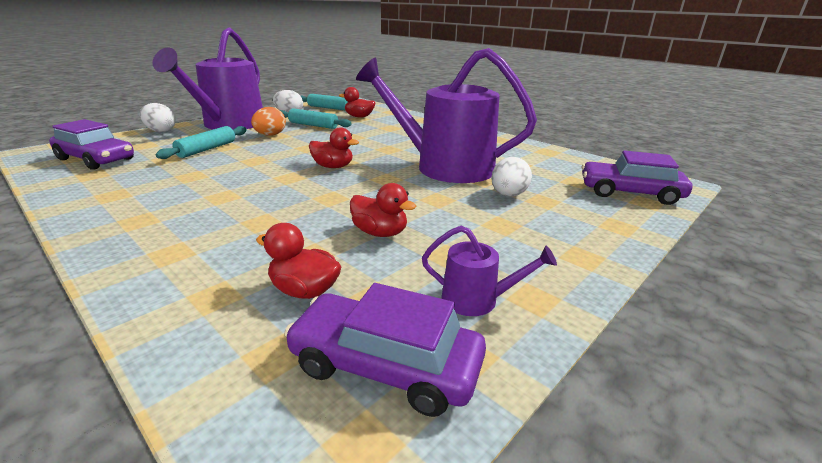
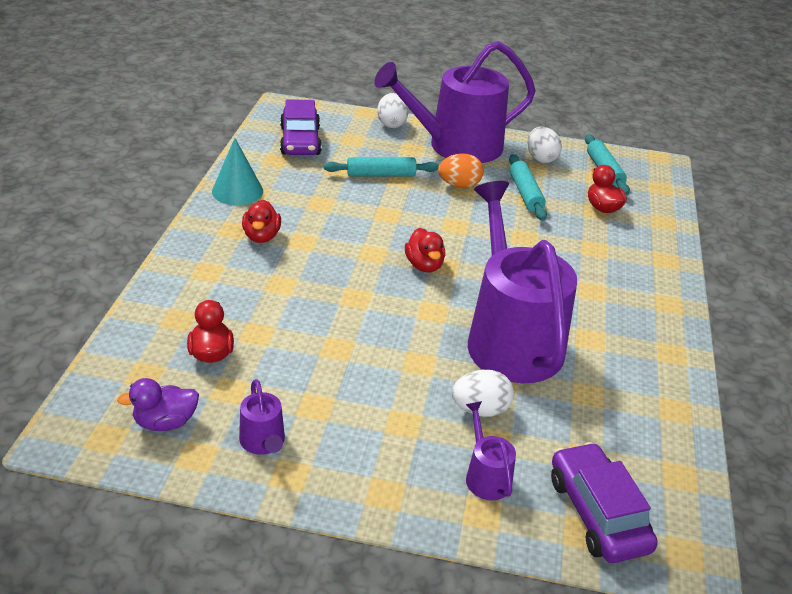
camera: 55 degrees right, 10 degrees up
(90, 201) = (237, 191): none -> turquoise cone
(380, 233) = (319, 354): red duck -> red duck (261, 236)
(385, 365) = (165, 422): purple car -> purple duck
(580, 213) = (486, 476): none -> purple watering can

